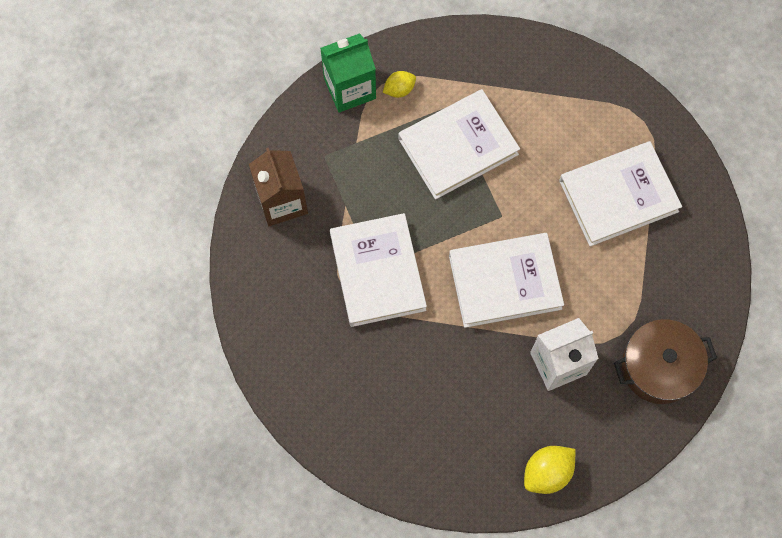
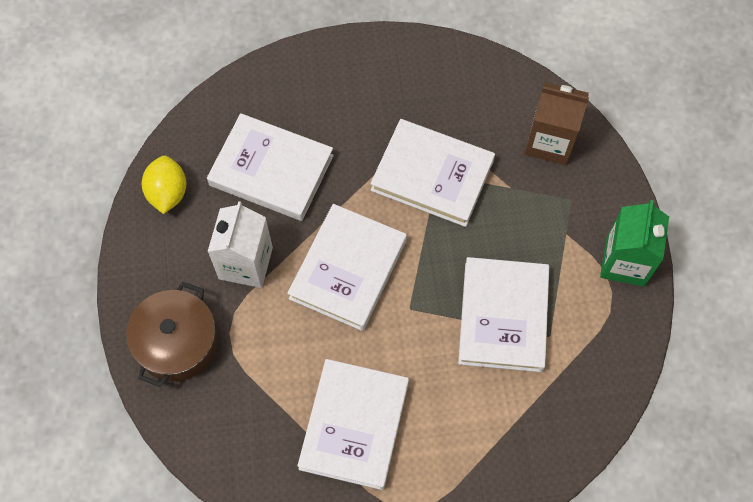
camera: 125 degrees right, 5 degrees down
(399, 89) = (596, 303): yellow lemon -> none
(465, 402) = (271, 170): none -> white book

